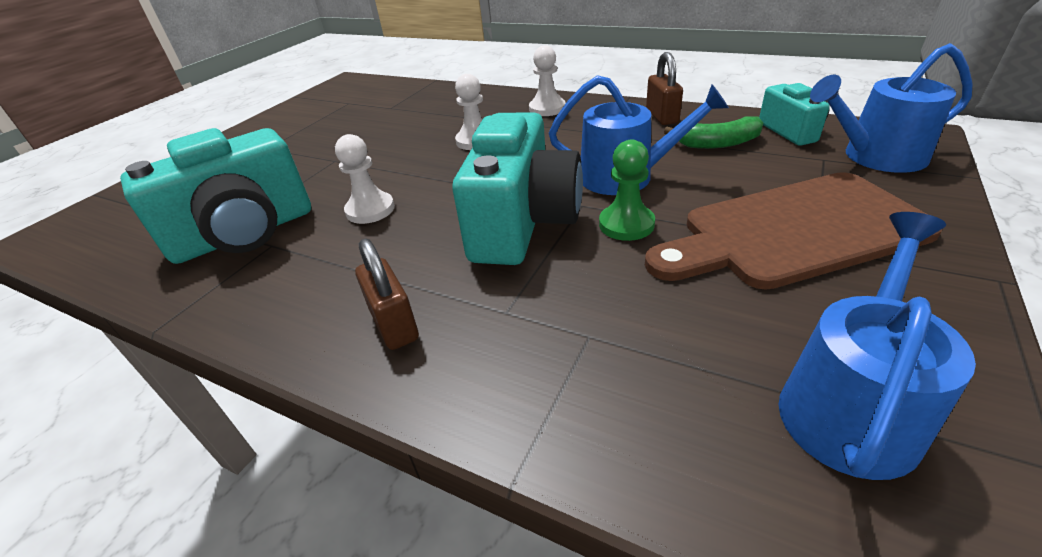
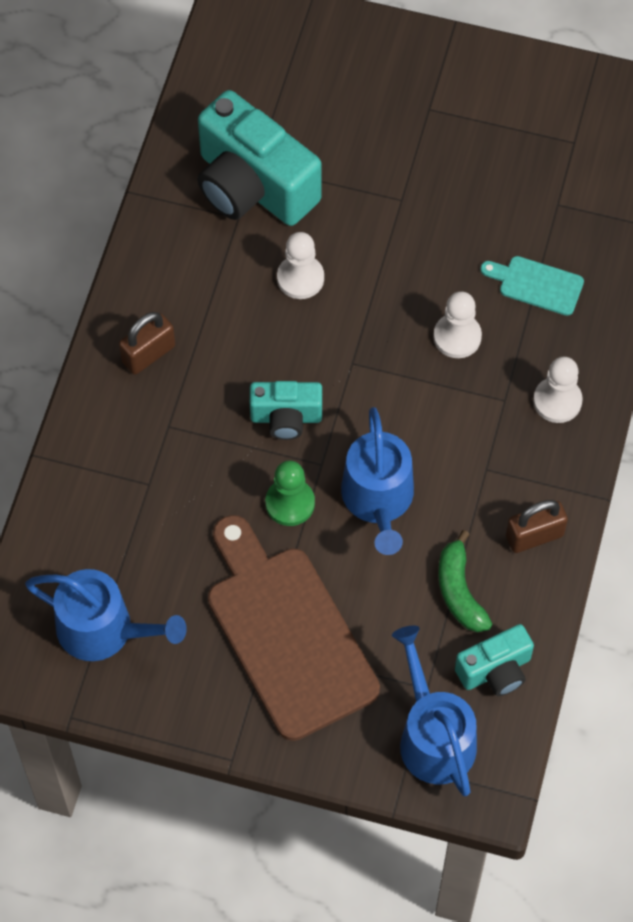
camera: 75 degrees right, 25 degrees up
(448, 114) = (536, 284): none -> turquoise cutting board
(523, 223) = (286, 417): turquoise camera -> turquoise camera, size x0.53

